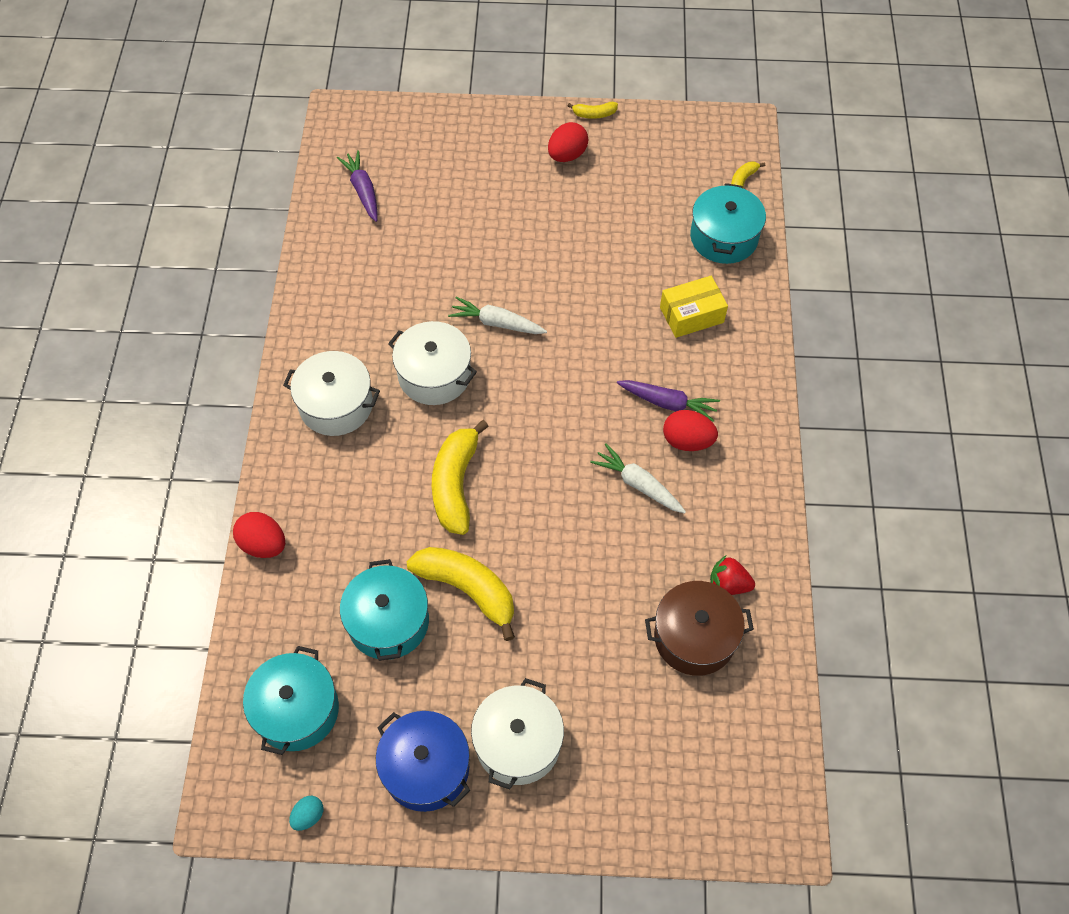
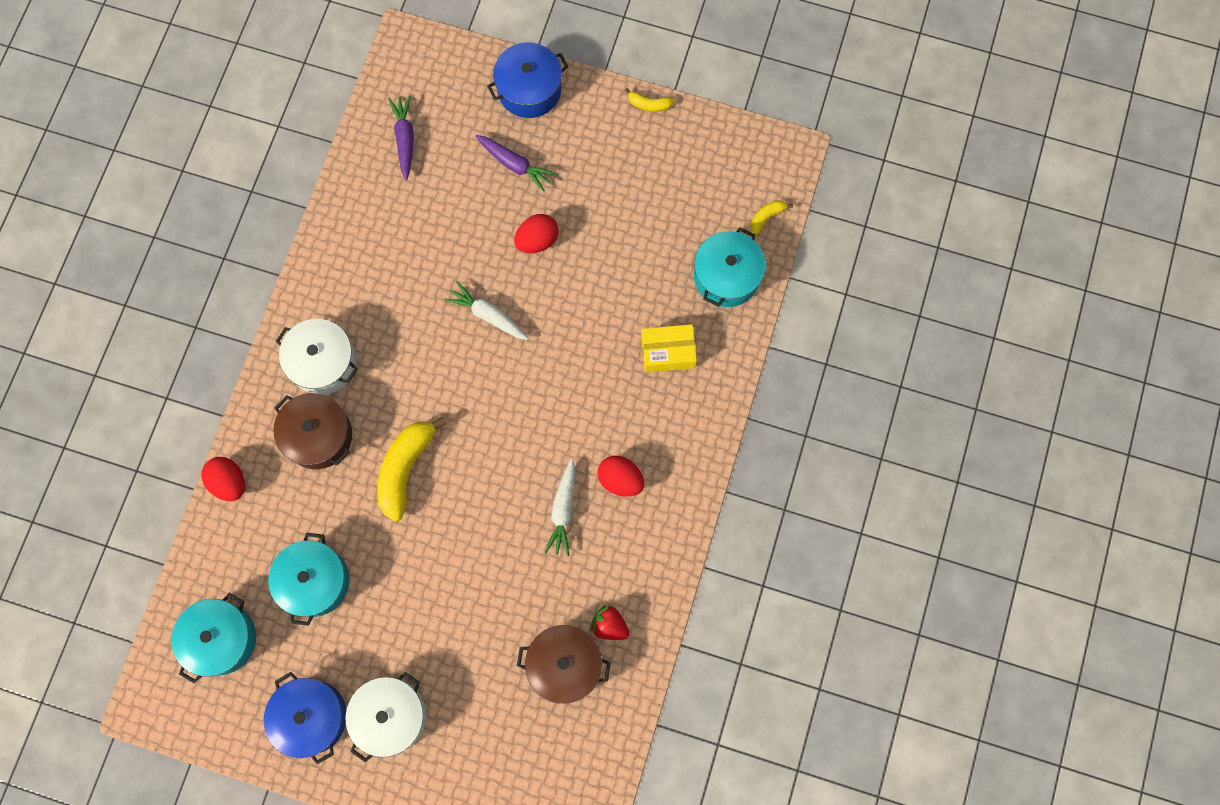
camera: 15 degrees right, 15 degrees up
(308, 816) = (209, 730): turquoise egg -> none
(351, 475) = (318, 436): none -> brown pot
(434, 375) = (417, 355): white pot -> none
(468, 589) = (388, 570): yellow banana -> none
(474, 126) = (529, 90): none -> blue pot
(567, 155) = (608, 146): red egg -> red egg (537, 240)
(638, 484) = (563, 510): white carrot -> white carrot turned 135 degrees counterclockwise
(668, 403) = (616, 437): purple carrot -> purple carrot (515, 164)

